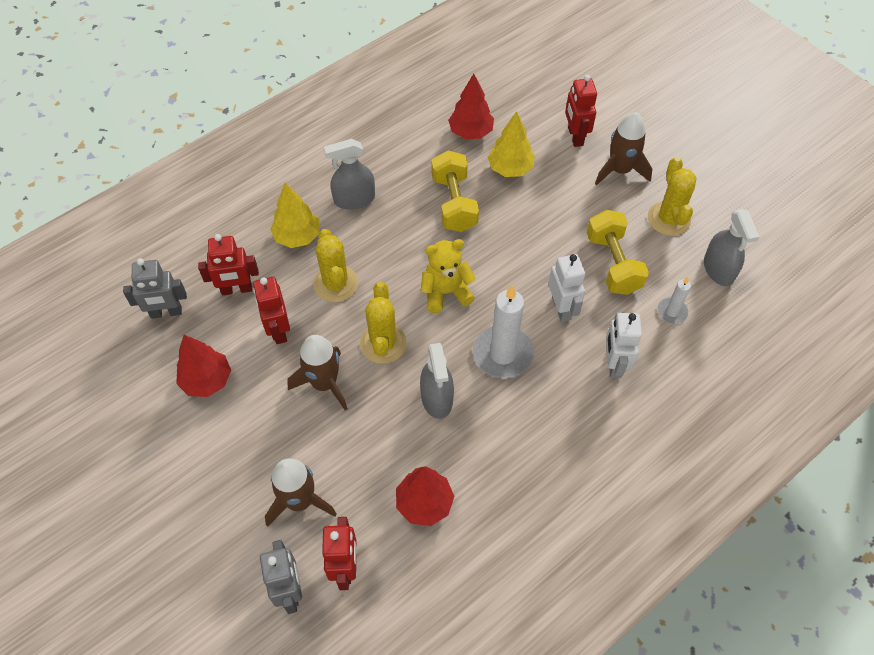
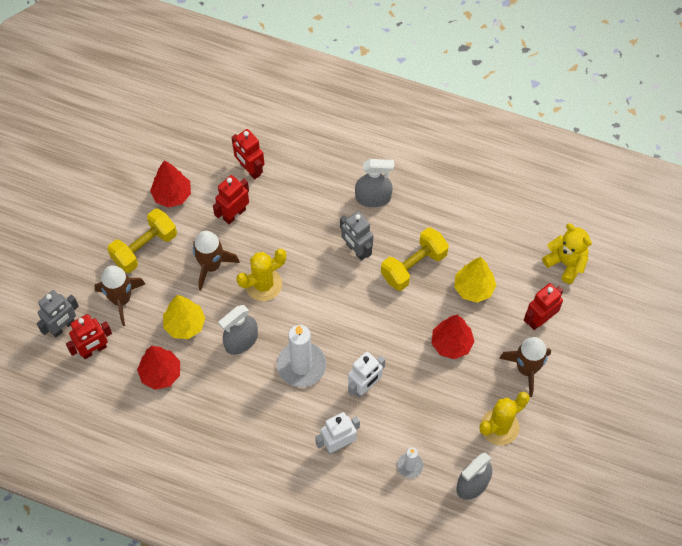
camera: 60 degrees right, 5 degrees up
(166, 312) = (206, 139): grey robot -> grey robot (356, 250)
(297, 236) = (316, 180): yellow tree -> yellow tree (185, 325)
(336, 284) = (293, 227): yellow cactus -> none
(354, 199) = (373, 198): grey spray bottle -> grey spray bottle turned 135 degrees clockwise
(446, 292) = (330, 302): yellow teddy bear -> yellow teddy bear (566, 263)
(470, 132) = (491, 242): red tree -> red tree (451, 344)
(613, 263) = (429, 404): yellow dumbbell -> yellow dumbbell (144, 248)

